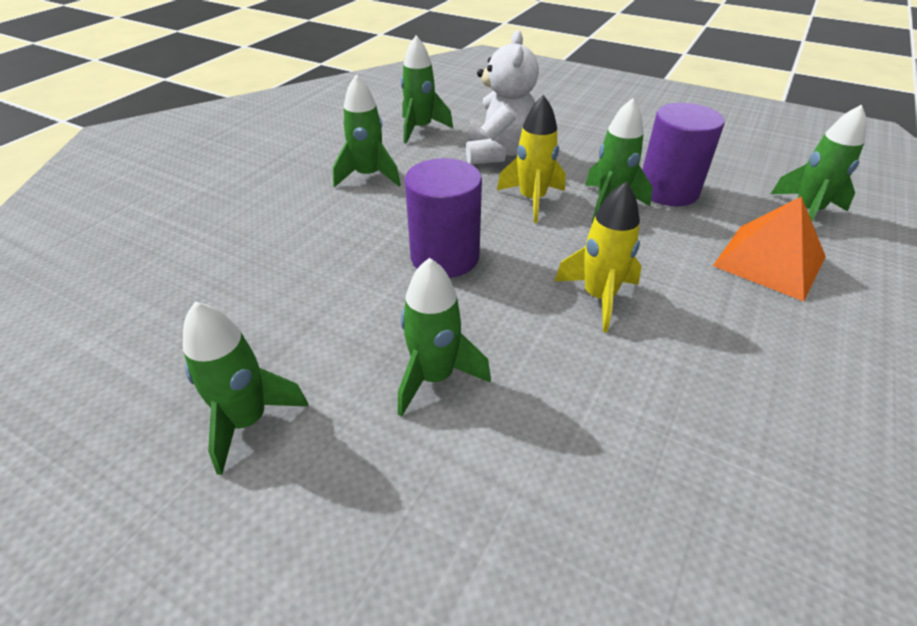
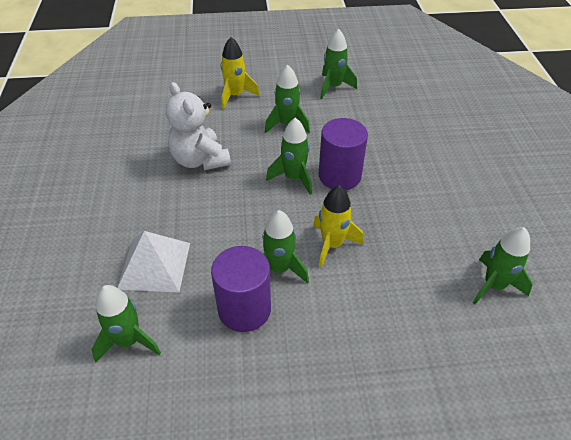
camera: 145 degrees right, 5 degrees up
(368, 176) = (453, 211): green rocket -> green rocket (294, 178)
(499, 153) = (402, 288): white teddy bear -> white teddy bear (200, 160)
(598, 297) = (244, 190): yellow rocket -> yellow rocket (235, 95)
(769, 261) = (154, 265): orange pyramid -> white pyramid

